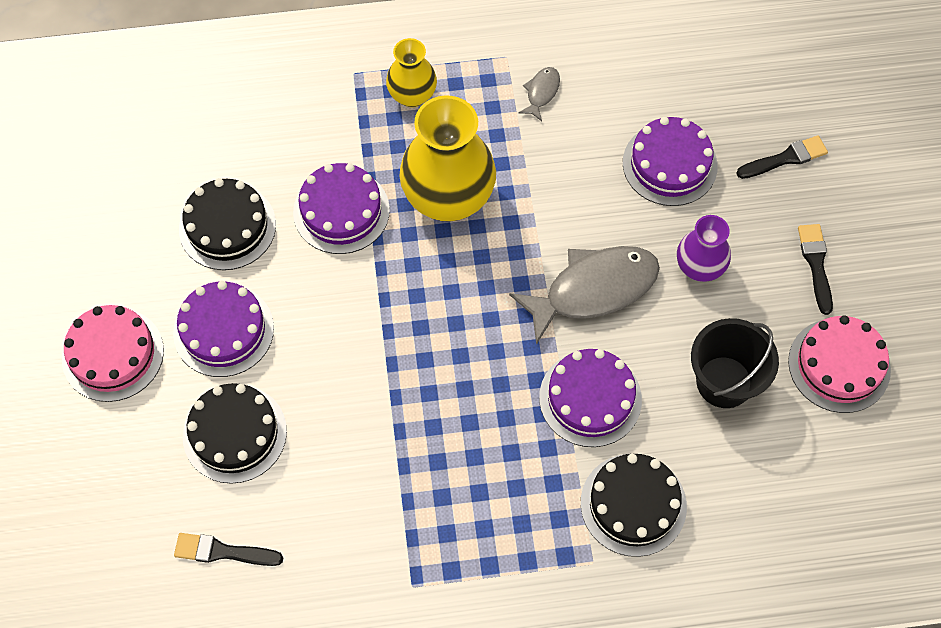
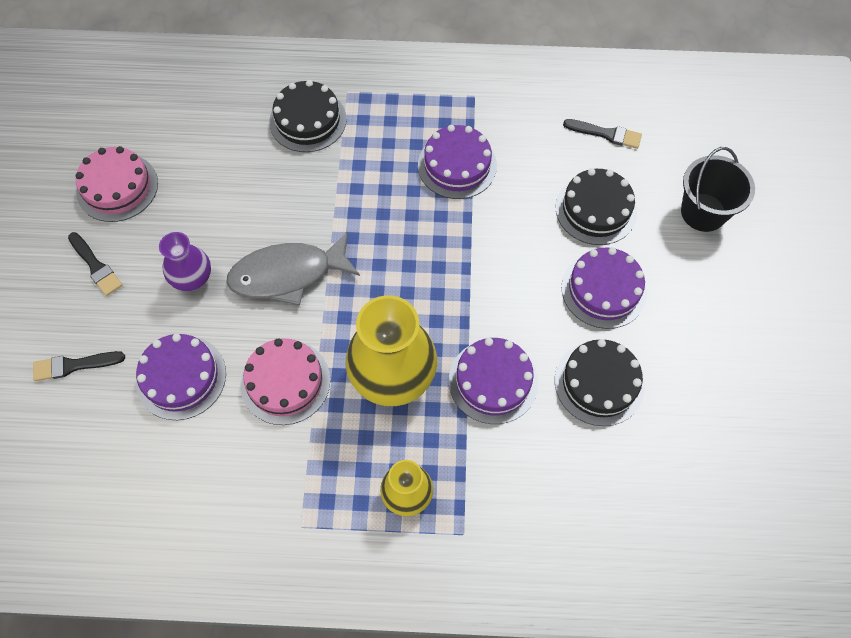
camera: 170 degrees left, 0 degrees up
(113, 354) = (697, 284): pink cake -> pink cake (285, 382)
(541, 92) = (277, 476): grey fish -> none
(590, 398) = (316, 193): purple cake -> purple cake (457, 165)
(724, 382) = (210, 189): black bucket -> black bucket (703, 212)
(816, 264) = (95, 266): black brush -> black brush turned 45 degrees counterclockwise

